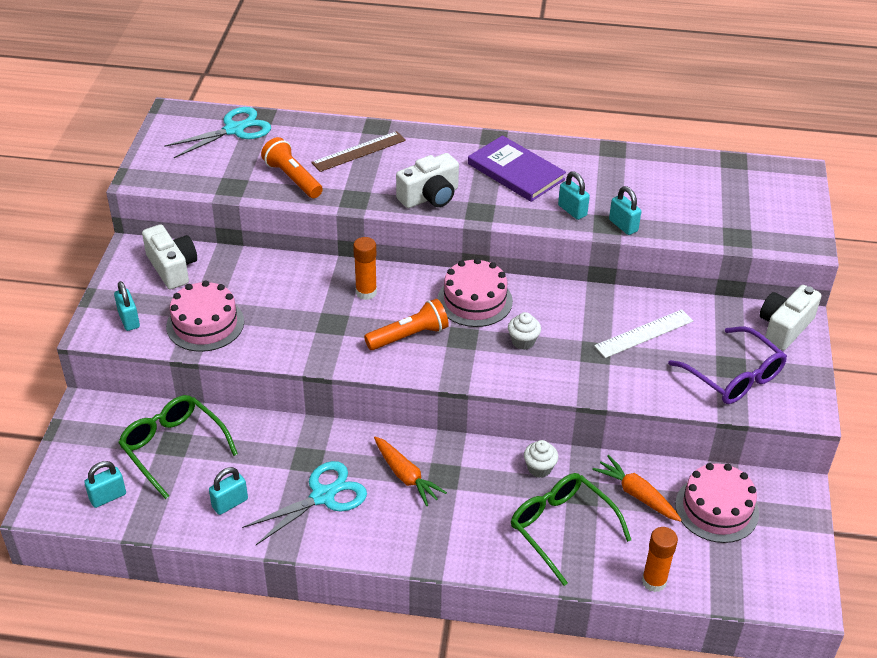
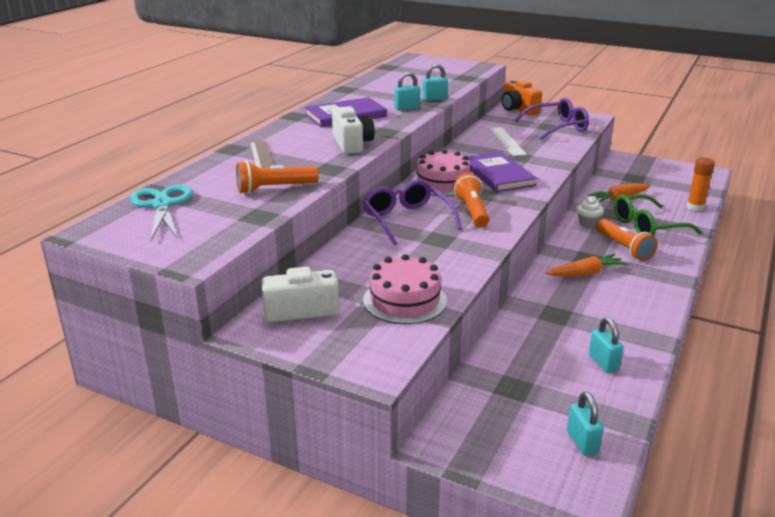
camera: 70 degrees left, 15 degrees down
(129, 320) = (371, 346): turquoise padlock -> none
(173, 448) = (520, 388): green glasses -> none
(323, 496) = (601, 313): turquoise scissors -> none
(366, 292) = (407, 220): orange glue stick -> purple glasses
(486, 507) = (623, 248): none -> orange flashlight
(523, 341) = (498, 175): white cupcake -> purple book
(716, 509) = (634, 179): pink cake -> none
(784, 327) = (518, 109): white camera -> orange camera

